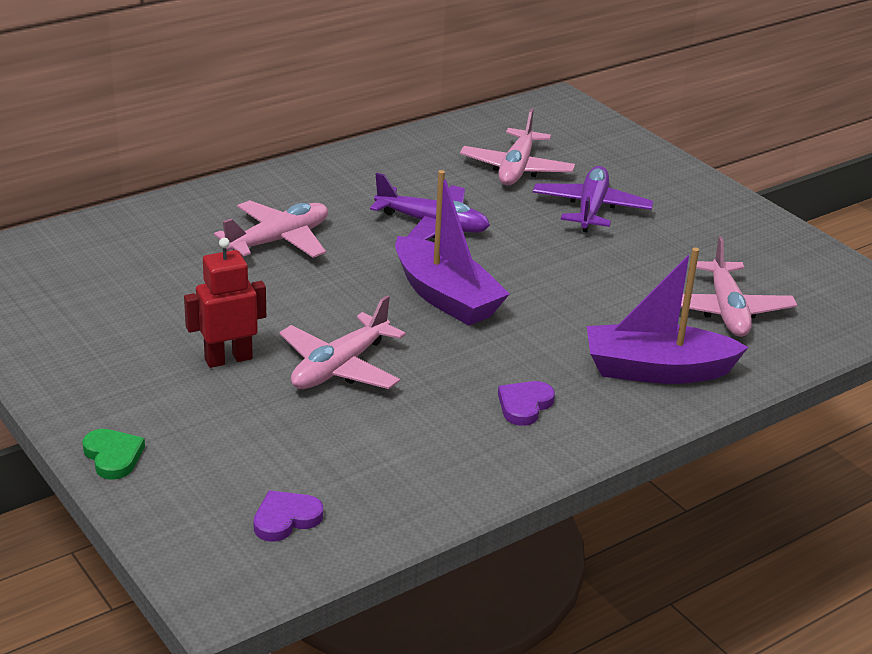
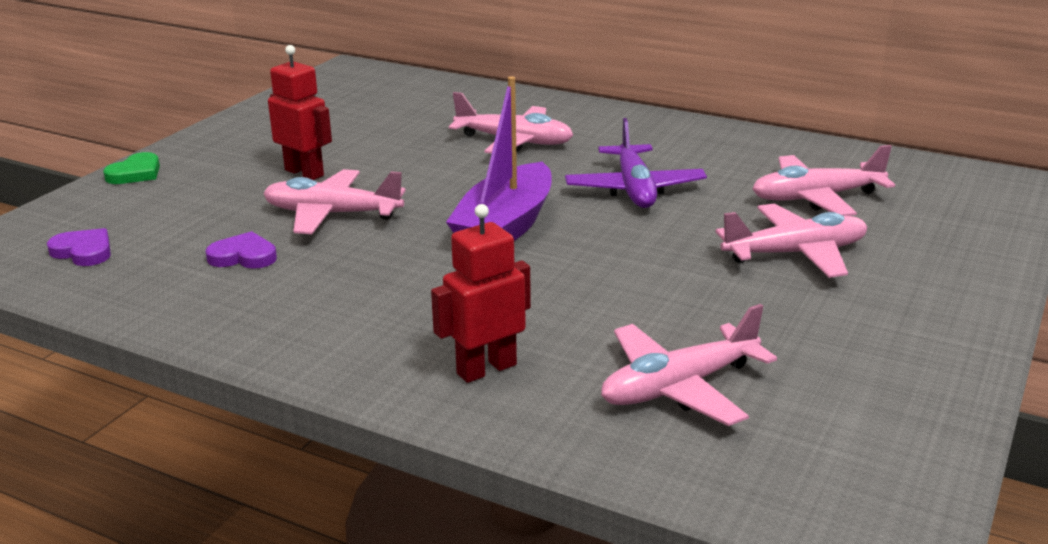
camera: 65 degrees right, 5 degrees down
(524, 405) = (343, 310): purple heart -> purple heart (243, 256)
(591, 209) = (795, 254): purple plane -> pink plane
(656, 370) = (486, 369): purple boat -> red robot

